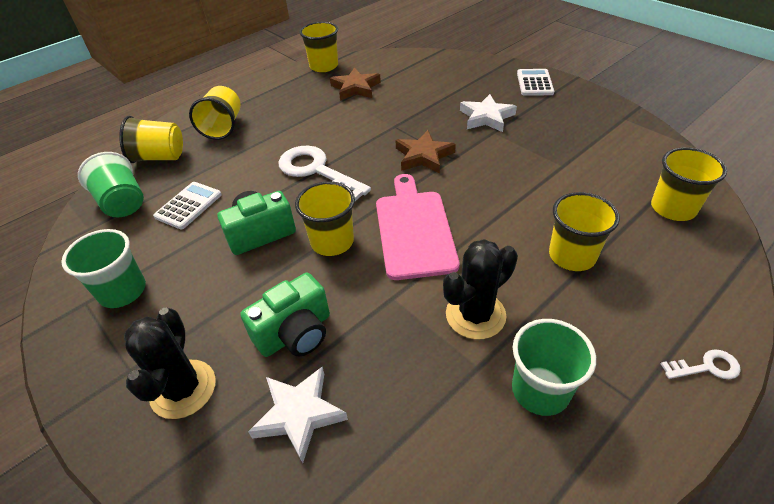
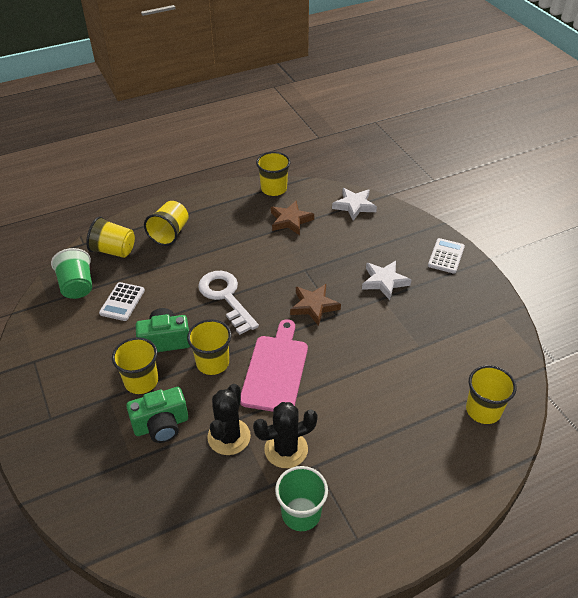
camera: 15 degrees right, 0 degrees up
(123, 291) = (60, 360): green cup -> none
(183, 389) = (79, 441): black cactus -> black cactus (229, 437)
(188, 206) = (122, 302): white calculator -> white calculator turned 150 degrees clockwise
(299, 414) = (144, 480): white star -> white star (354, 206)
(572, 256) = (380, 426): yellow cup -> yellow cup (141, 381)
(706, 367) = (421, 534): white key -> none

